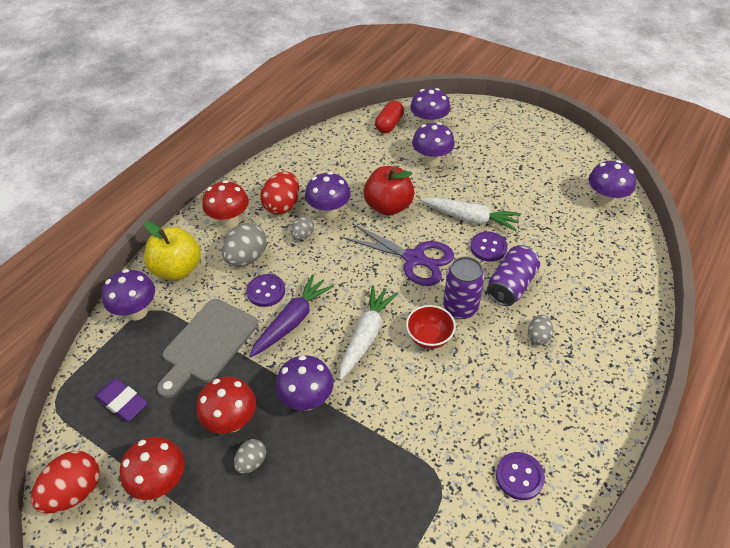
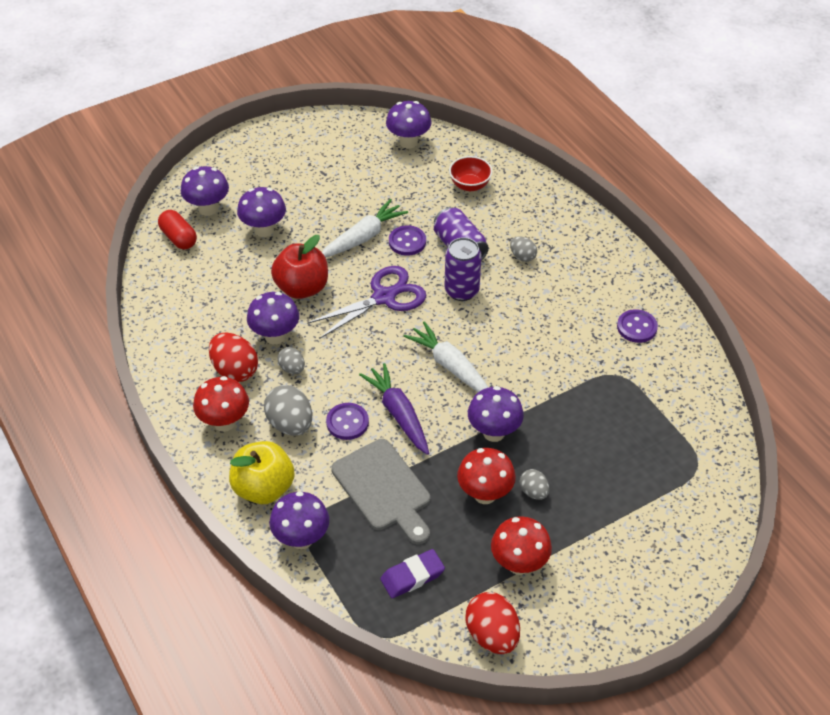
camera: 65 degrees left, 0 degrees up
(429, 337) = (480, 325): red bowl -> red bowl (470, 185)

